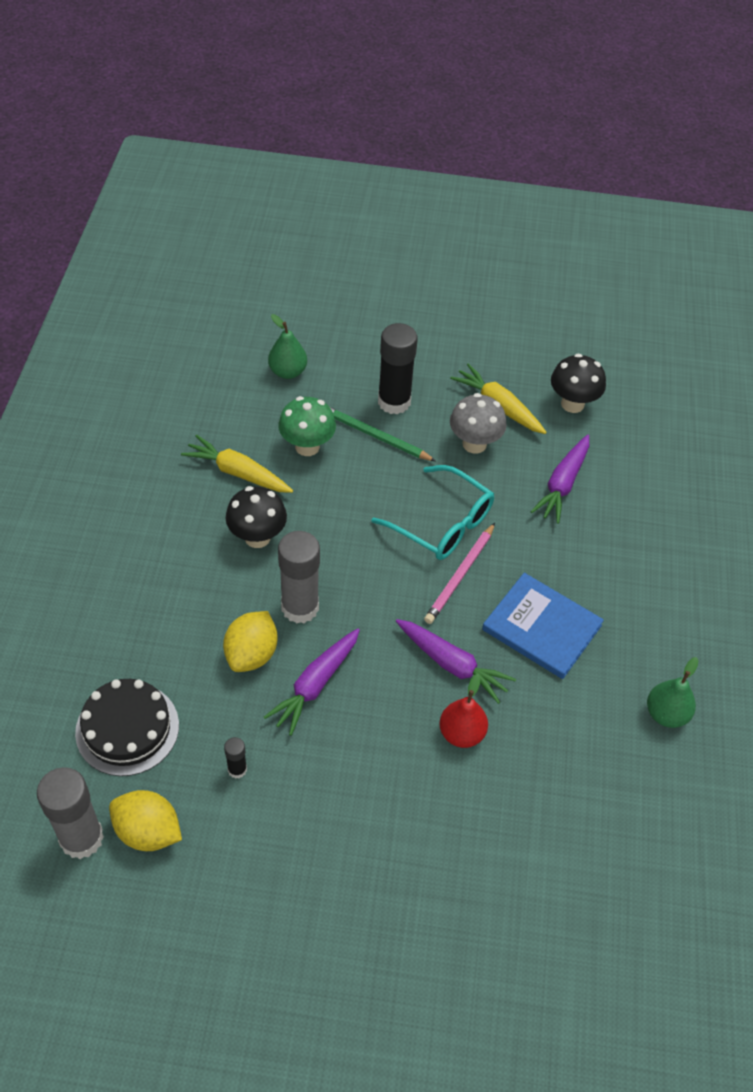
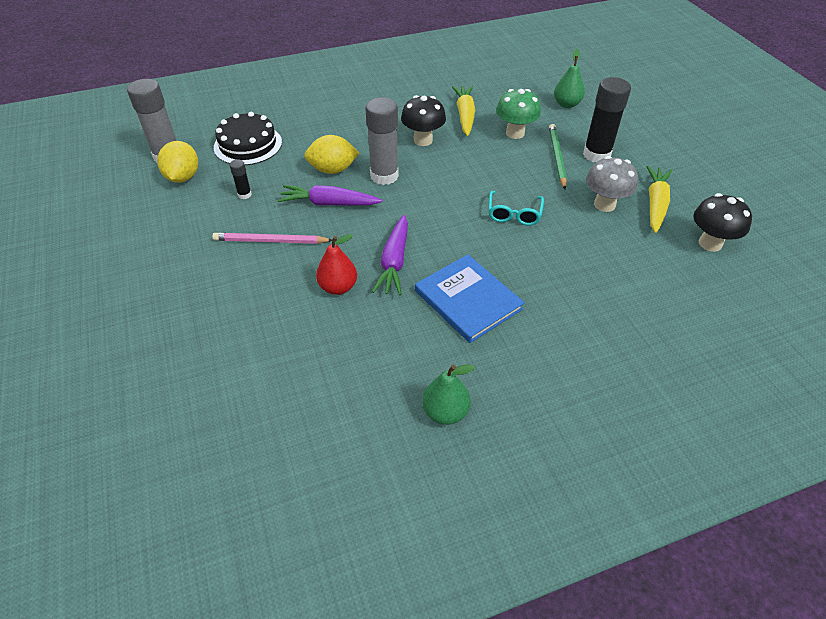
camera: 65 degrees right, 5 degrees down
(442, 523) = (514, 214): turquoise glasses -> turquoise glasses, size x0.64
(460, 575) = (476, 239): pink pencil -> pink pencil (270, 241)
(541, 627) = (468, 300): blue book -> blue book turned 45 degrees counterclockwise
(562, 484) = (620, 265): purple carrot -> none

